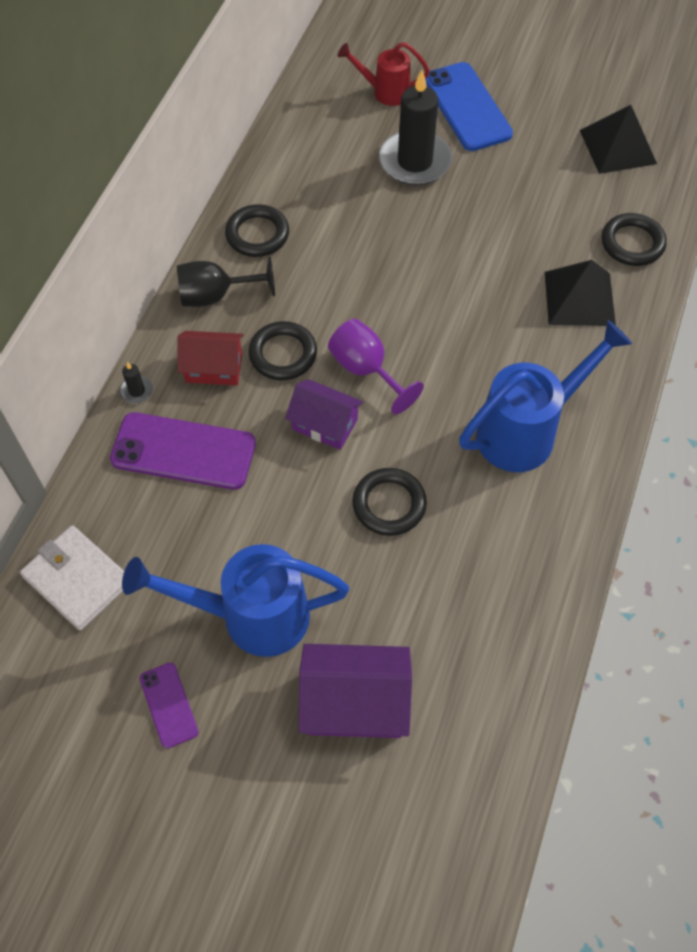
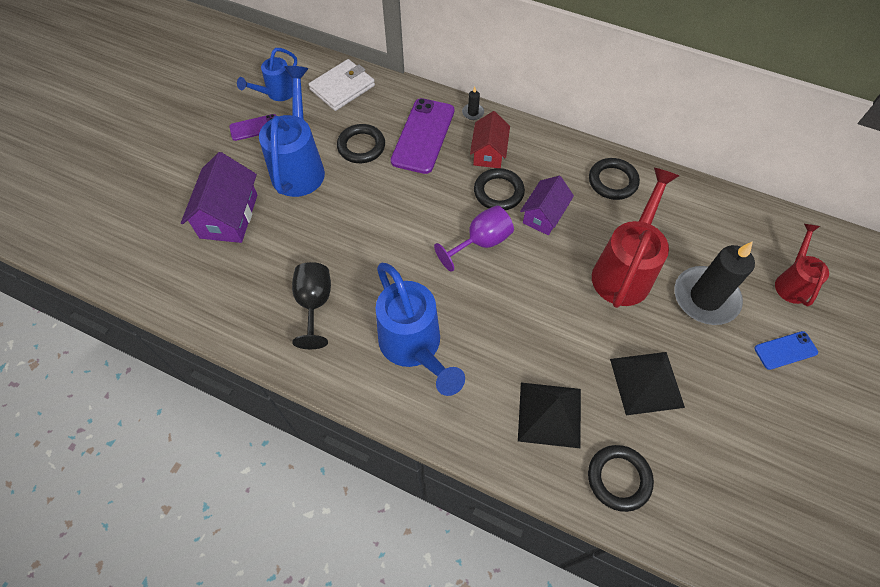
camera: 95 degrees right, 0 degrees up
(88, 684) = (277, 94): none -> blue watering can
(216, 296) = (552, 155): black goblet -> black goblet (314, 304)
(325, 424) = (435, 213): purple house -> purple house (544, 215)
(388, 228) = (624, 270): none -> red watering can
(389, 504) = (364, 247): black ring -> black ring (361, 146)
(467, 107) = (785, 350): blue phone -> blue phone, size x0.53
(618, 147) = (753, 492): black pyramid -> black pyramid (646, 383)

